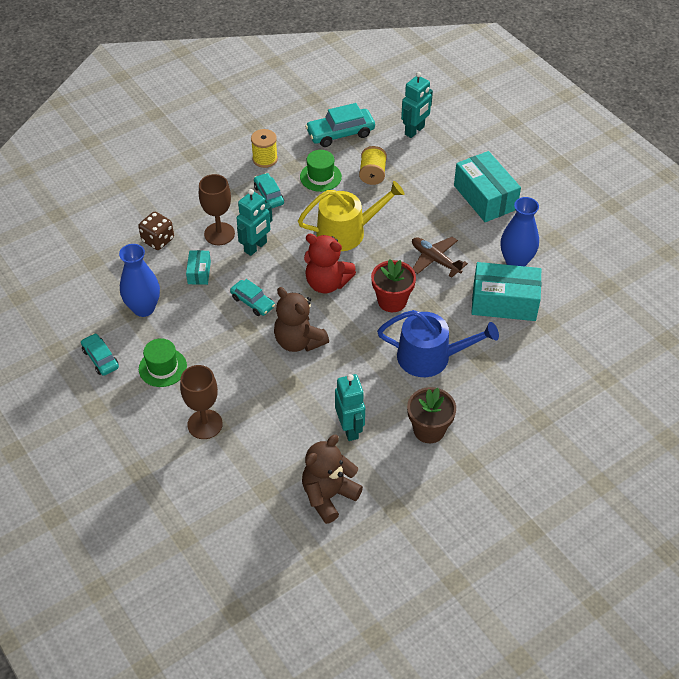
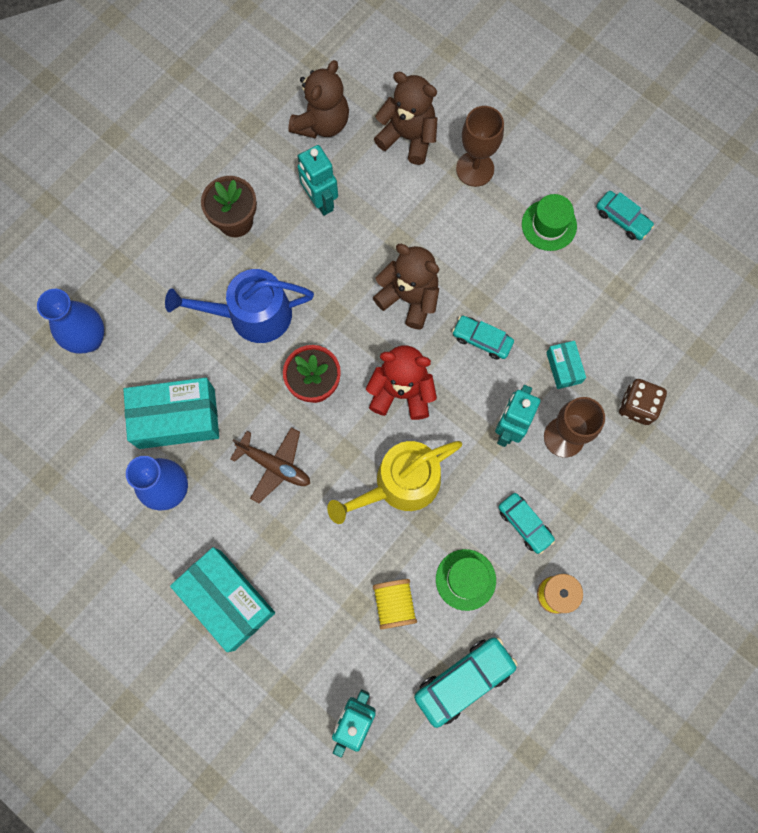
camera: 165 degrees right, 25 degrees up
(143, 308) = (606, 298): blue vase -> blue vase (89, 339)
(253, 464) = (408, 137): none -> brown teddy bear

